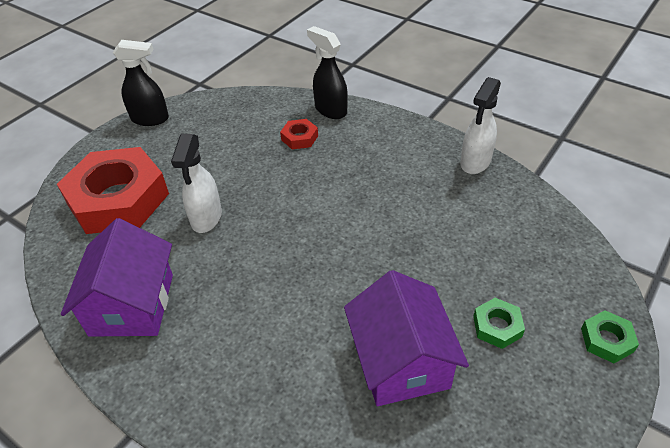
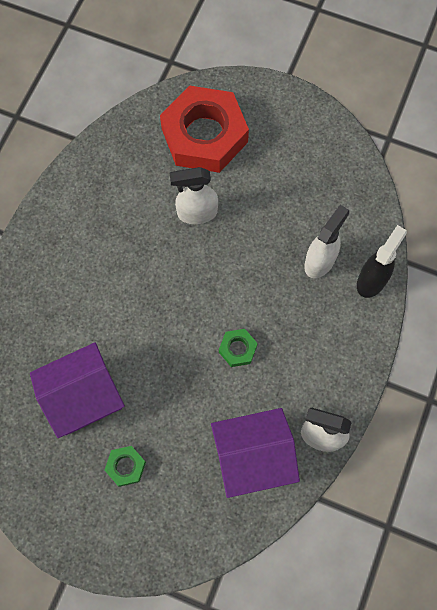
camera: 75 degrees right, 25 degrees up
(132, 304) = (100, 192): purple house -> purple house (253, 457)
(150, 119) = (315, 116): black spray bottle -> none
(299, 138) = (320, 261): red nut -> white spray bottle
(607, 340) = (127, 554): green nut -> green nut (237, 349)

